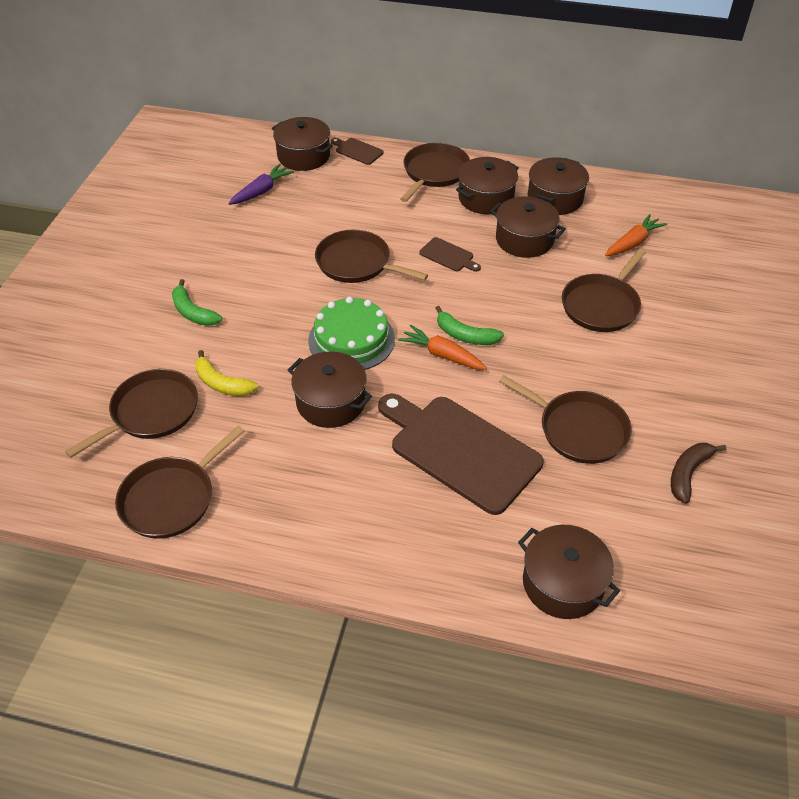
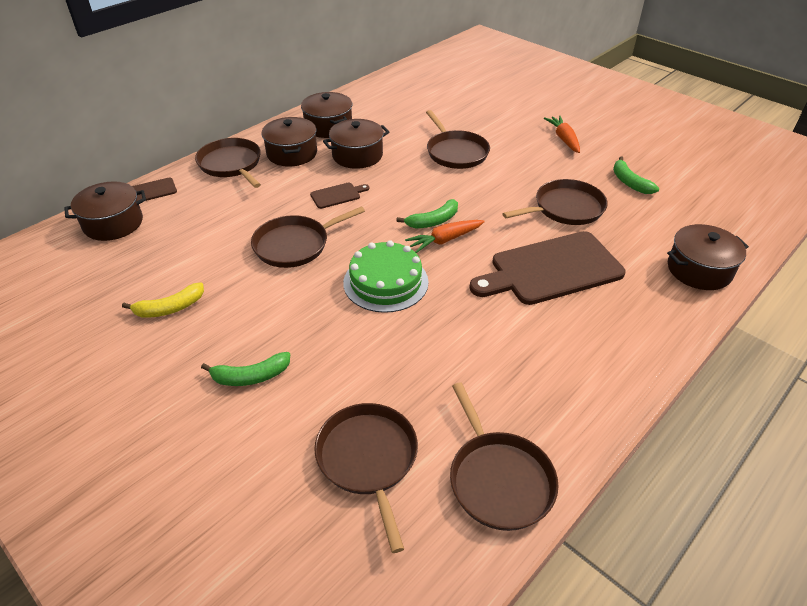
camera: 60 degrees left, 5 degrees down
(222, 383) = (371, 387): yellow banana -> yellow banana (170, 308)
(261, 191) = (128, 267): purple carrot -> none
(331, 402) = (450, 321): brown pot -> none
(633, 243) = (407, 117): orange carrot -> orange carrot (564, 139)
(688, 473) = (629, 182): brown banana -> green banana

